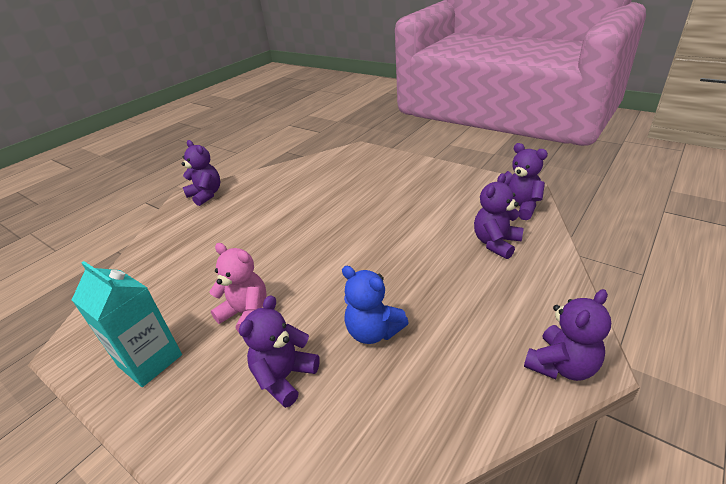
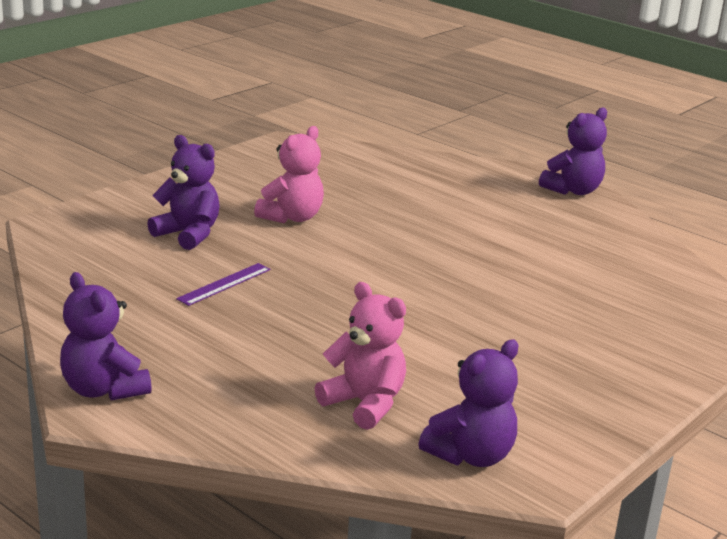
camera: 90 degrees right, 10 degrees down
(150, 360) = (248, 176): turquoise carton -> none
(373, 331) = (224, 284): blue teddy bear -> purple ruler
(496, 243) = (364, 404): purple teddy bear -> pink teddy bear

